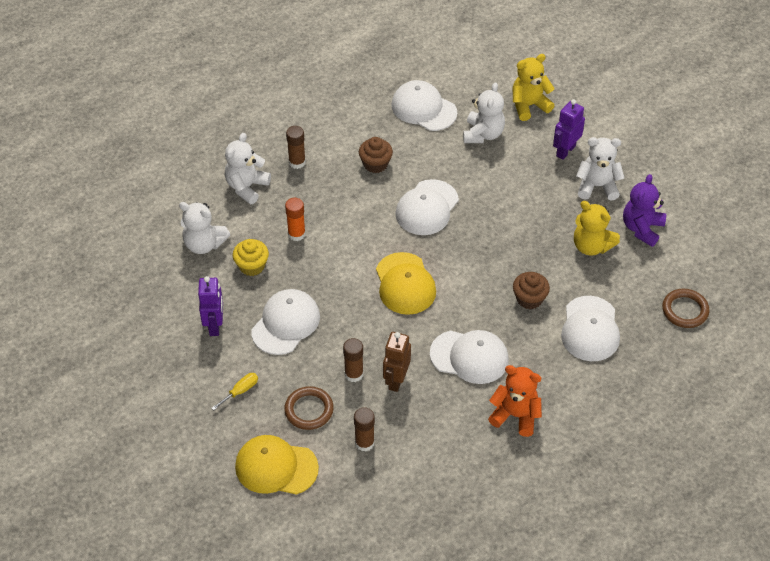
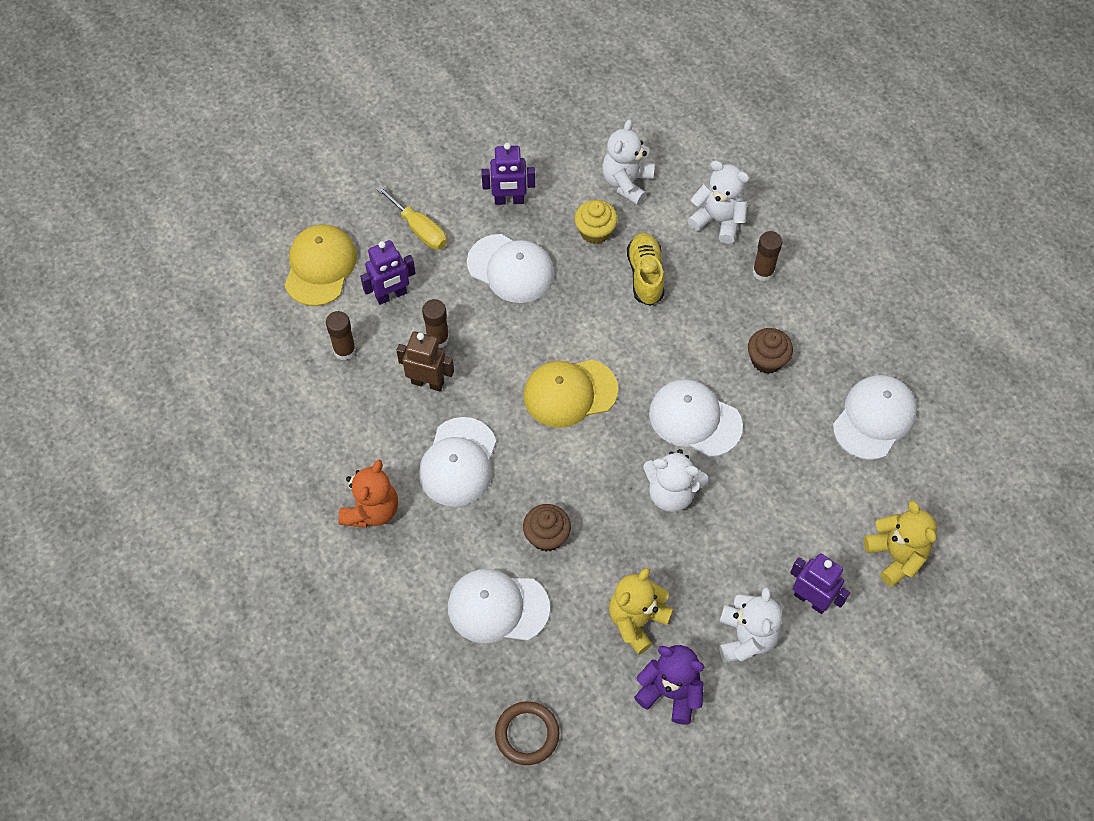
camera: 90 degrees right, 10 degrees up
(240, 391) = (419, 229): yellow screwdriver -> yellow screwdriver, size x1.52
(296, 234) = (645, 275): orange glue stick -> yellow shoe
(309, 410) = (391, 295): brown ring -> purple robot
(483, 134) = (833, 492): white teddy bear -> white teddy bear (671, 493)

